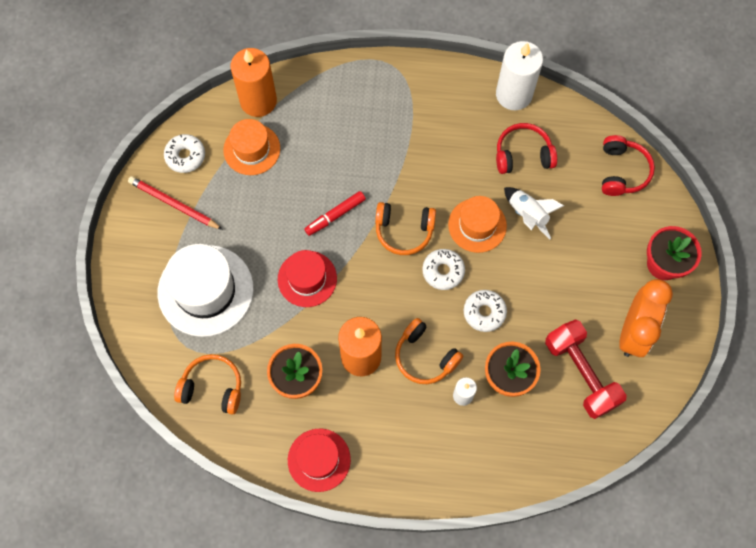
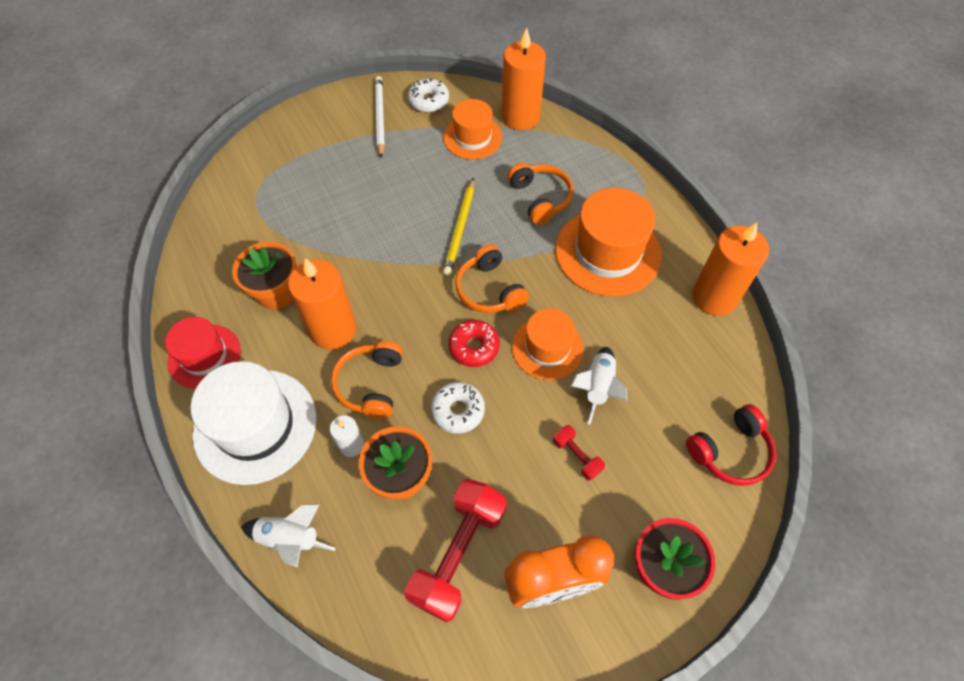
camera: 55 degrees right, 10 degrees down
(174, 204) = (379, 117): red pencil -> white pencil
(205, 290) = (317, 180): white hat -> white hat (255, 425)
(212, 387) = (228, 235): orange headphones -> orange headphones (540, 198)
(307, 279) = (382, 243): red hat -> none
(335, 215) = (460, 228): red marker -> yellow pencil
(430, 132) = (607, 252): none -> orange hat
(443, 271) = (474, 347): white donut -> red donut
(504, 471) = (290, 539): none -> white rocket
(514, 94) = (714, 297): white candle -> orange candle
(523, 155) = (658, 343): red headphones -> none
(565, 261) = (576, 456): none -> red dumbbell

